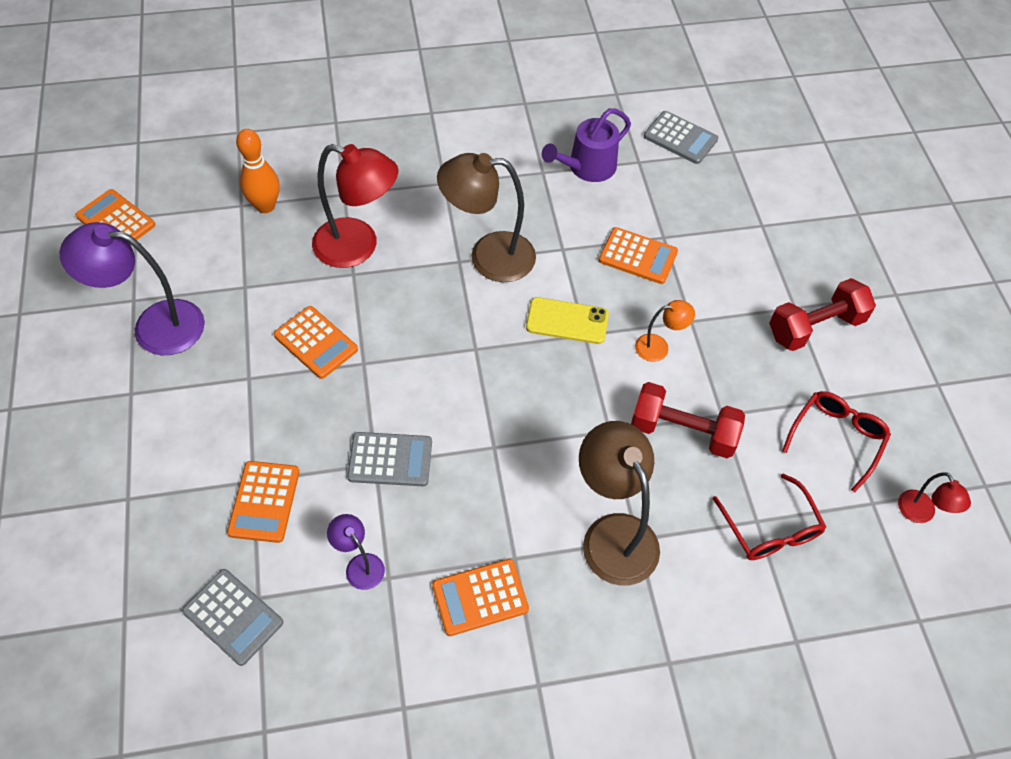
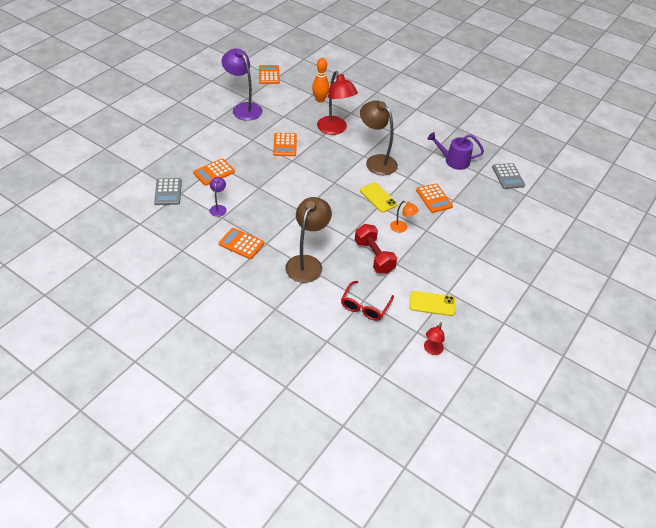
camera: 45 degrees right, 10 degrees down
(390, 459) = (264, 190): grey calculator -> none
(815, 327) = (476, 268): red dumbbell -> none
(836, 438) = (432, 304): red glasses -> yellow phone

